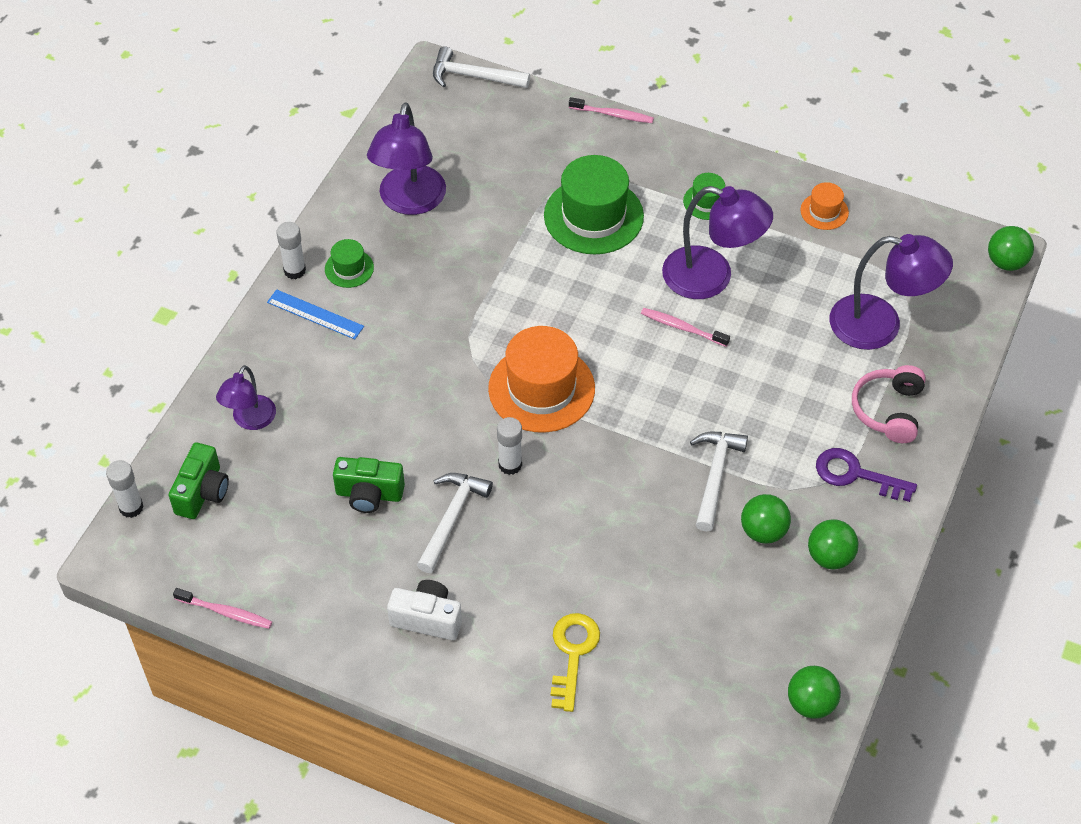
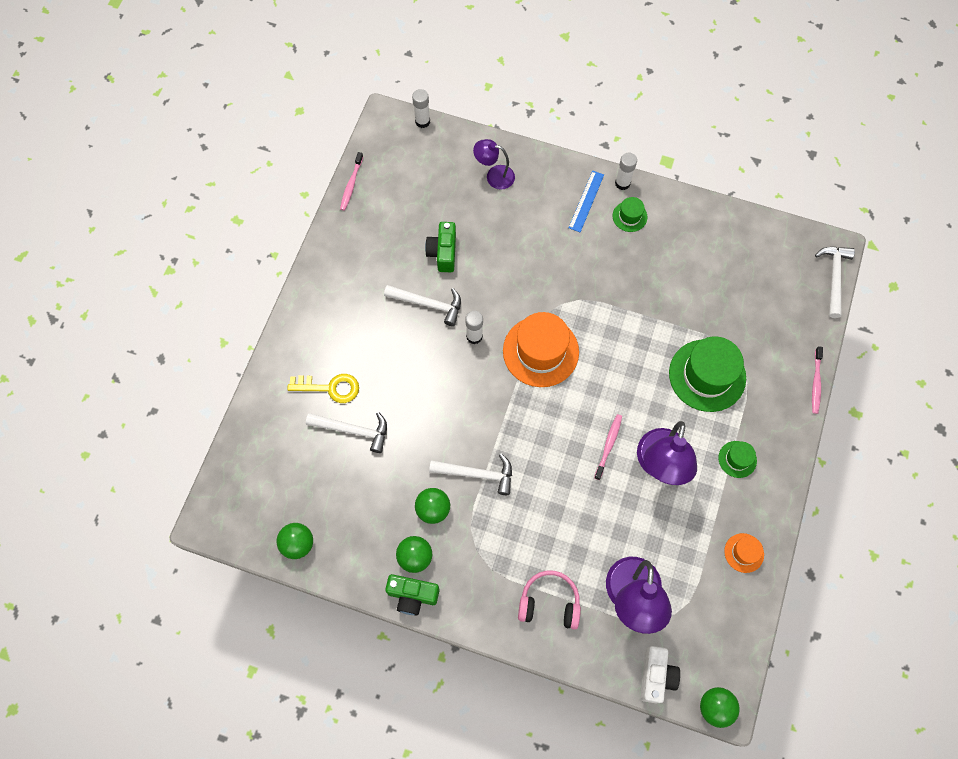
camera: 85 degrees right, 15 degrees up
(202, 492) = (436, 158): green camera -> green camera (412, 596)
(409, 202) = (698, 247): purple lamp -> none
(427, 618) = (352, 298): white camera -> white camera (656, 676)
(642, 625) = (353, 430): none -> white hammer
(855, 475) = (487, 576): purple key -> none

